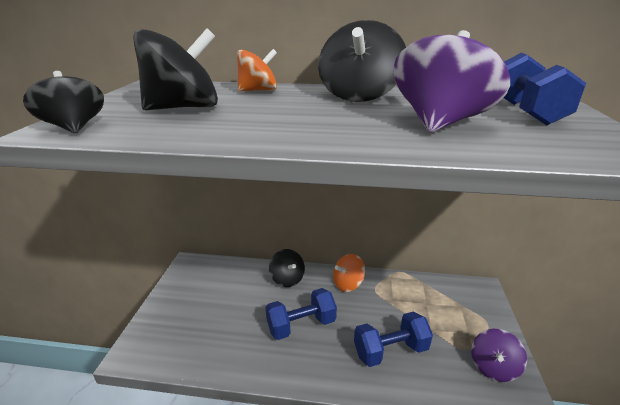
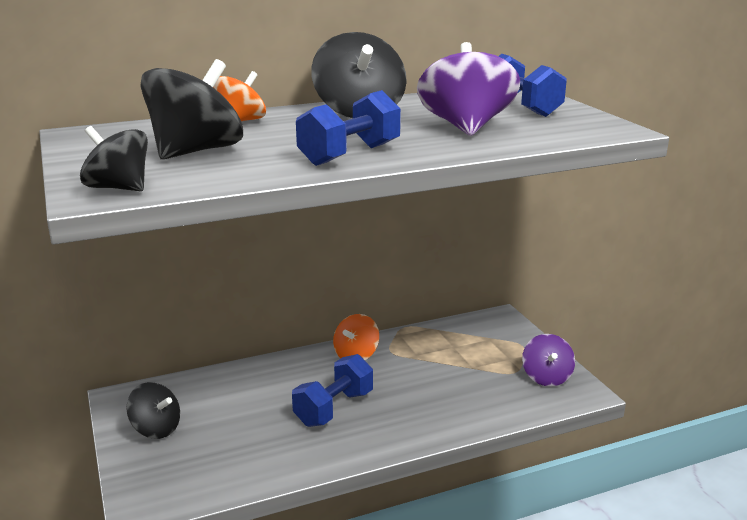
camera: 30 degrees left, 5 degrees down
(287, 279) = (278, 372): black spinning top -> black spinning top (156, 429)
(390, 350) = (445, 397): blue dumbbell -> blue dumbbell (349, 155)

